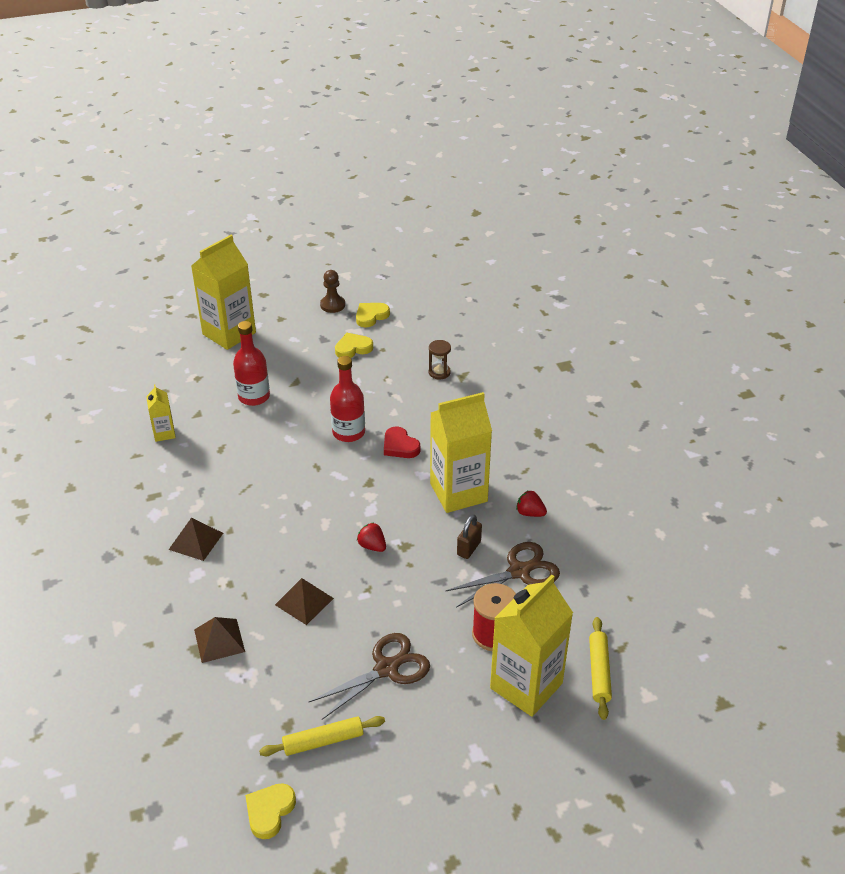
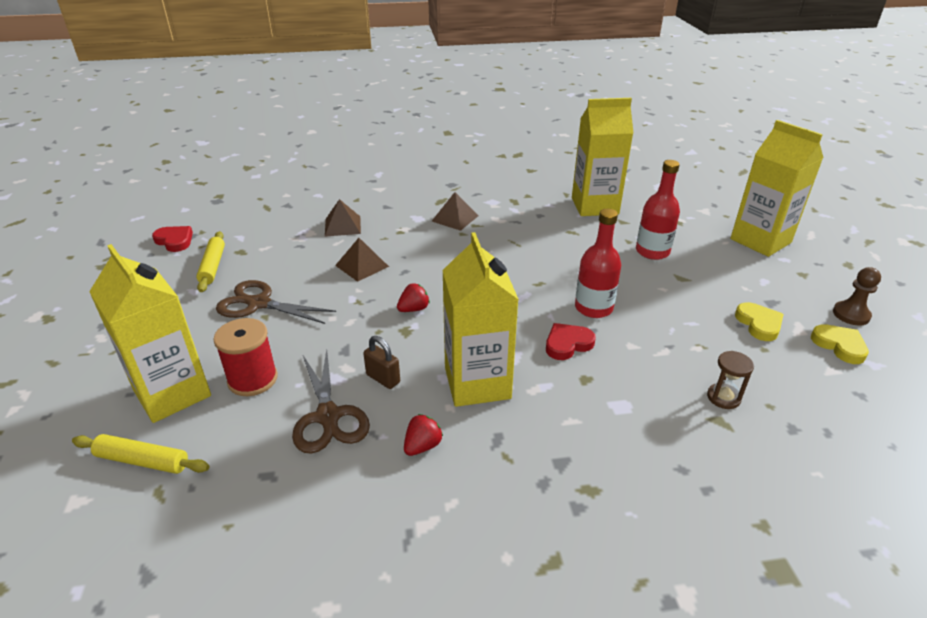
camera: 100 degrees right, 5 degrees down
(164, 433) = (594, 206): yellow carton -> yellow carton, size x2.10
(269, 811) = (175, 241): yellow heart -> red heart
(386, 669) = (259, 304): brown scissors -> brown scissors turned 135 degrees clockwise

